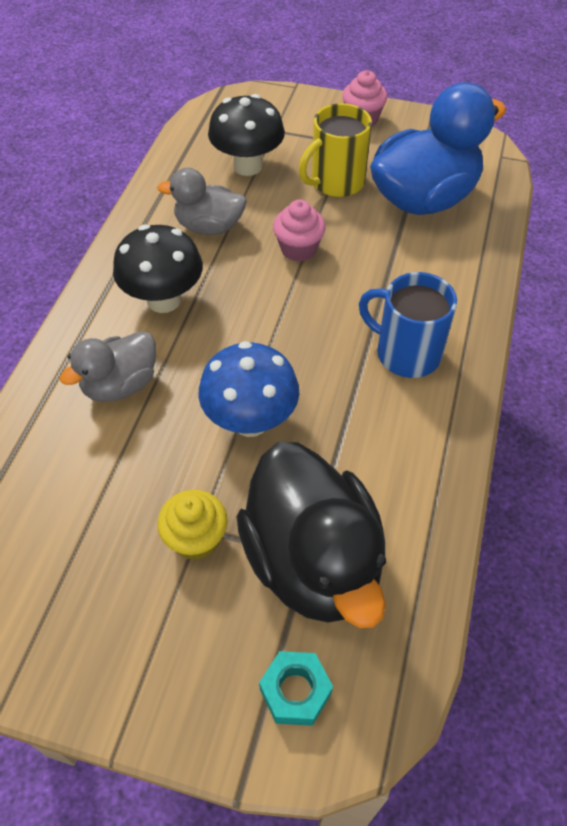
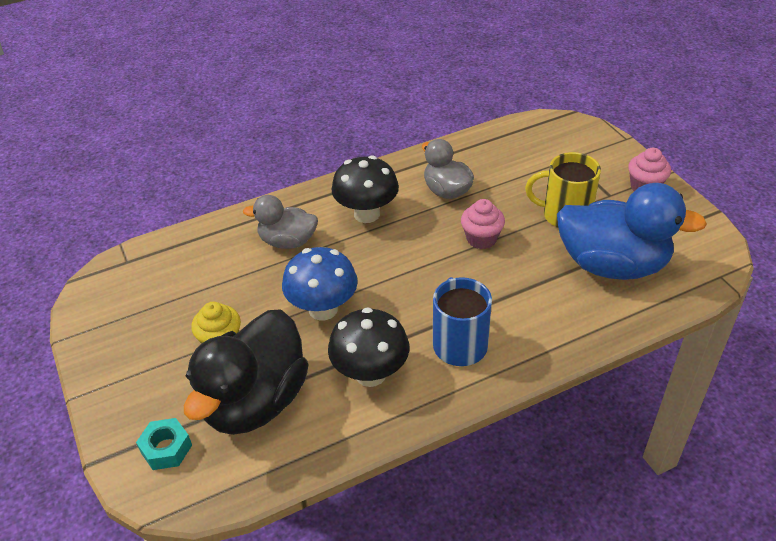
camera: 50 degrees right, 10 degrees down
(247, 166) = (520, 170): black mushroom -> black mushroom (370, 374)

